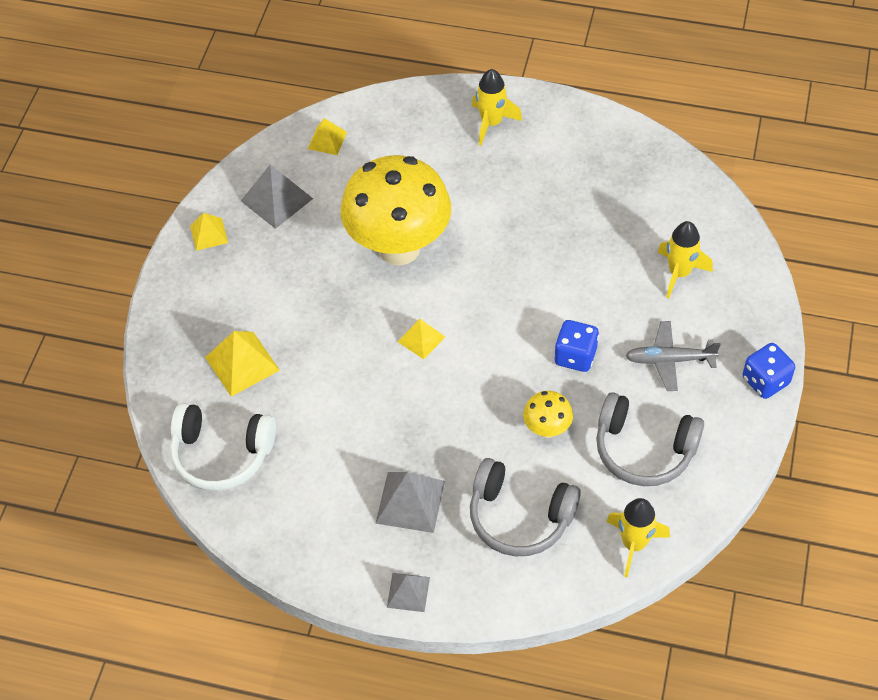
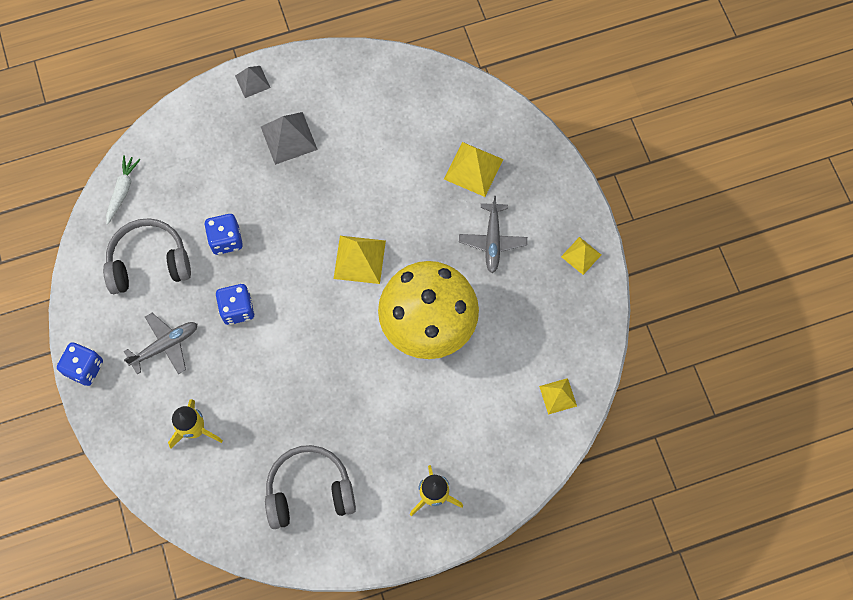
camera: 145 degrees right, 15 degrees up
(222, 454) = (436, 100): white headphones -> none
(276, 199) = (554, 315): grey pyramid -> none
(279, 289) = (492, 240): none -> grey plane
(421, 339) = (359, 259): yellow pyramid -> yellow pyramid, size x1.60
(519, 517) = (209, 167): grey headphones -> grey headphones (309, 491)
(547, 429) = (226, 240): yellow mushroom -> blue dice
(634, 544) = (122, 191): yellow rocket -> white carrot

